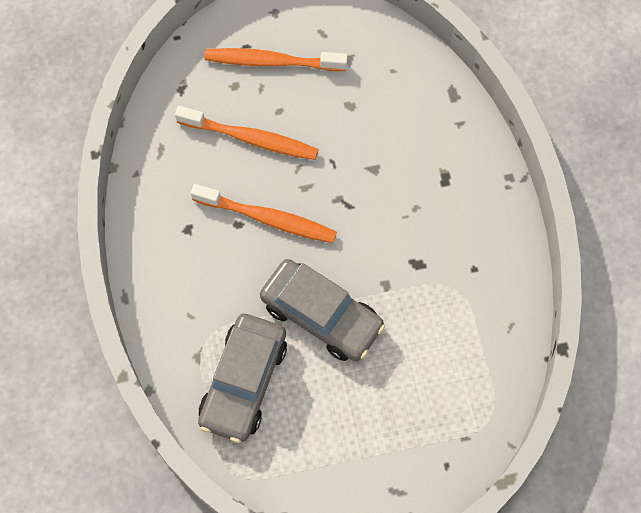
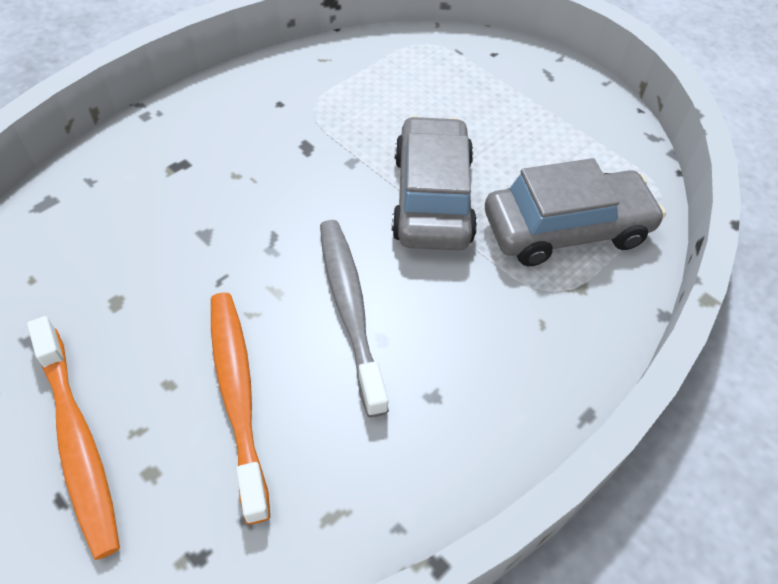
camera: 125 degrees left, 15 degrees down
(268, 218) = (350, 309): orange toothbrush -> grey toothbrush

